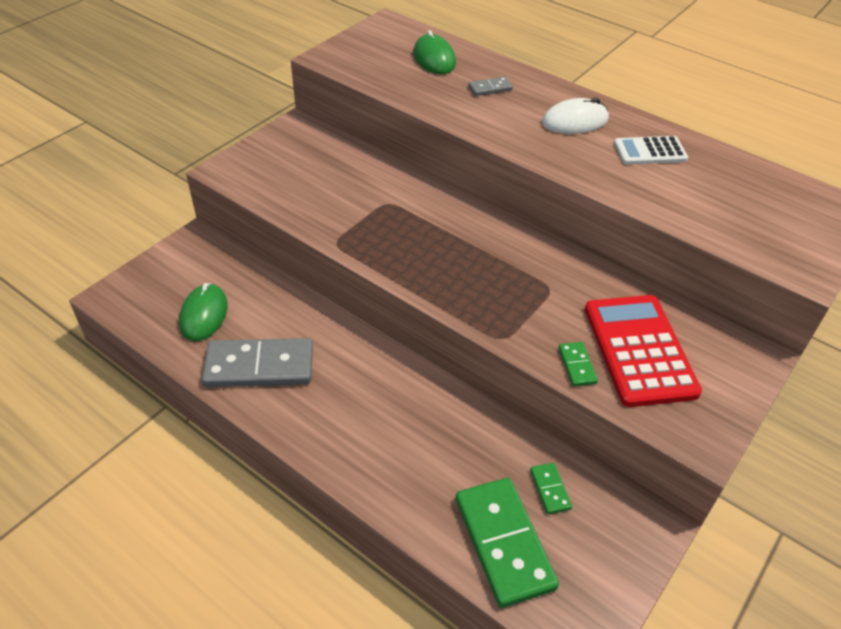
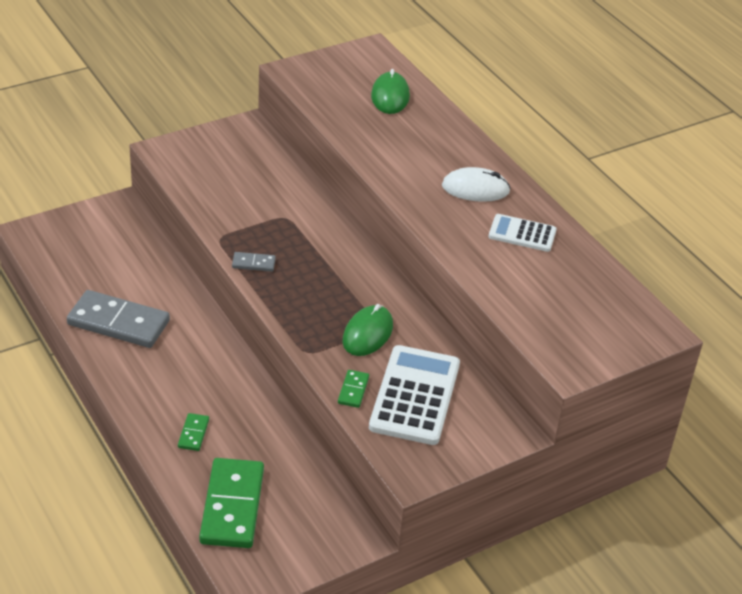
camera: 20 degrees right, 5 degrees down
(204, 315) = (95, 269): green mouse -> green mouse (367, 333)
(490, 88) = (421, 138): grey domino -> grey domino (253, 263)
(550, 489) = (294, 484): green domino -> green domino (193, 433)
(639, 350) = (415, 396): red calculator -> white calculator

